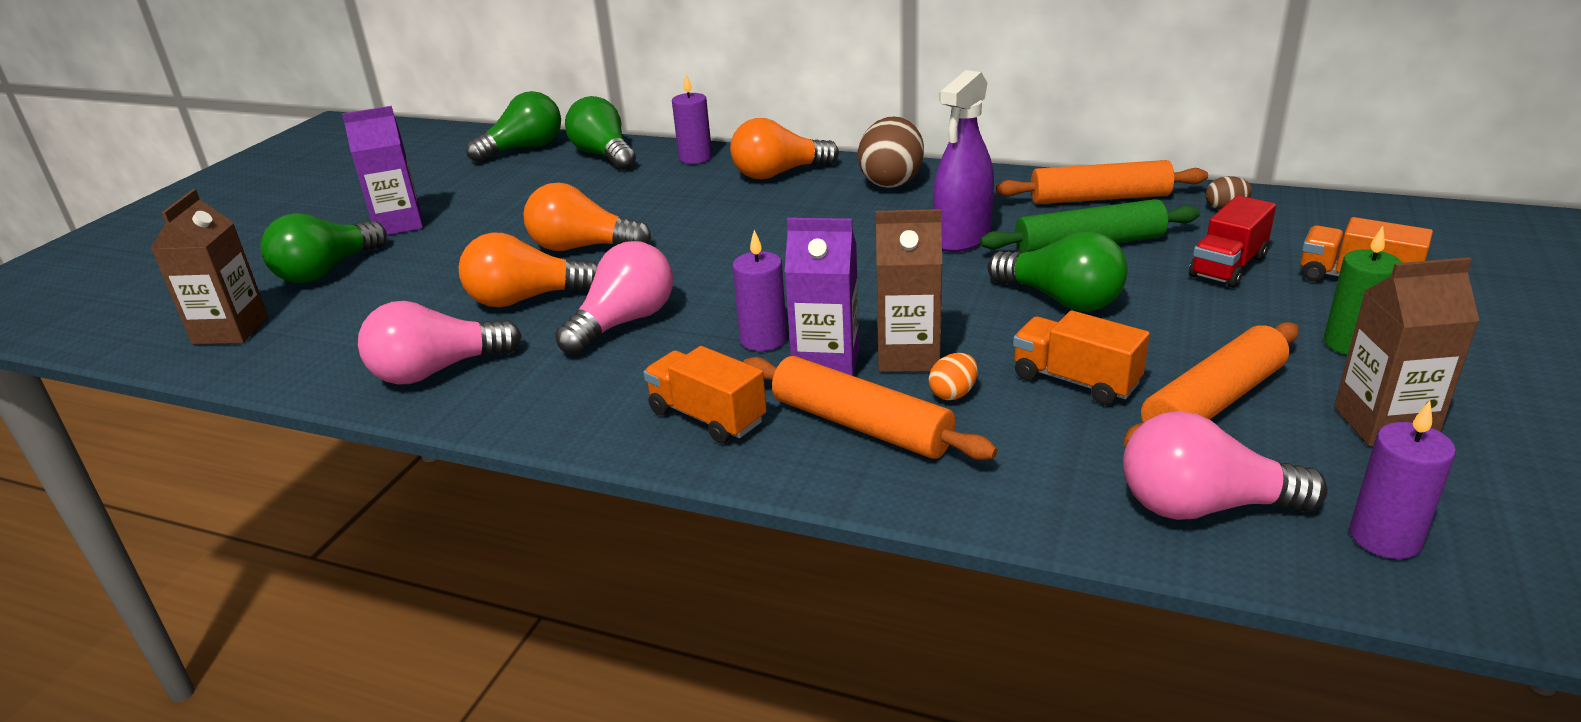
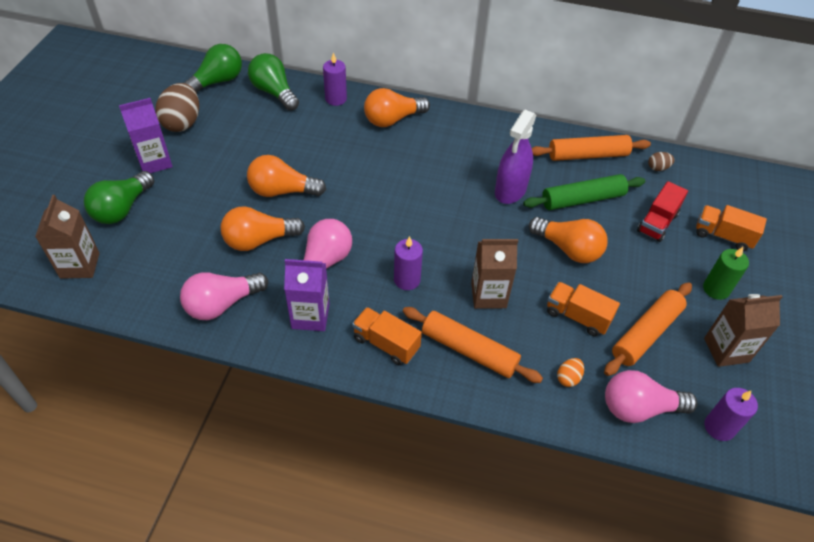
camera: 10 degrees left, 20 degrees up
(826, 364) = (444, 301): purple carton -> purple carton (310, 316)
(891, 182) = (464, 132): brown egg -> brown egg (182, 123)
(953, 394) = (515, 326): orange egg -> orange egg (568, 378)
(1061, 300) = (568, 249): green light bulb -> orange light bulb

